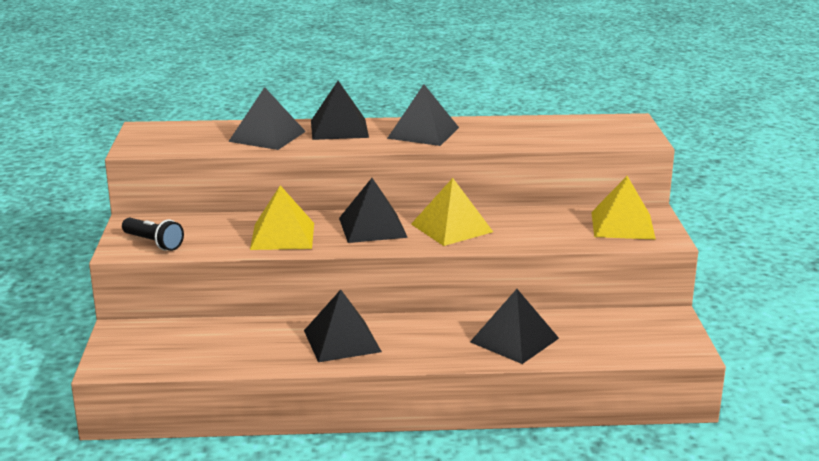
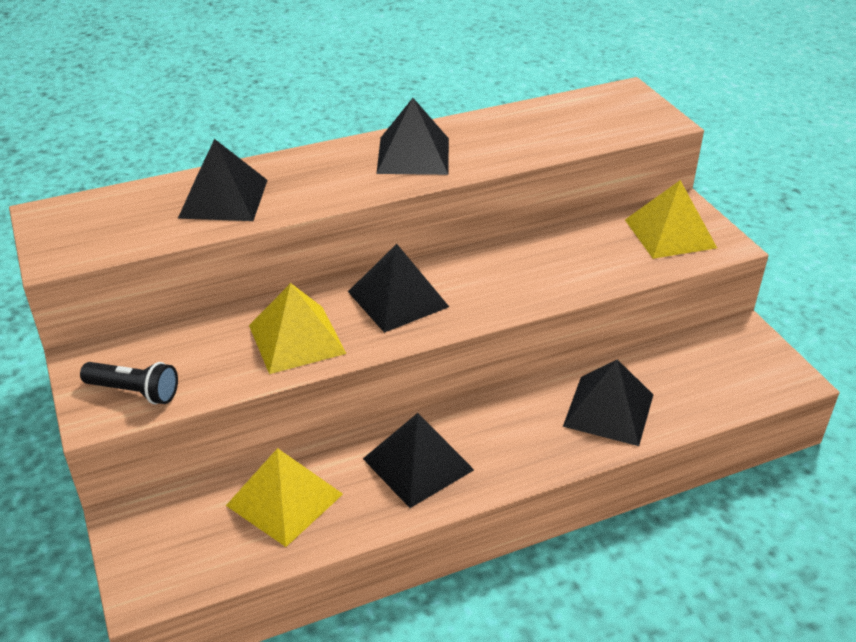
camera: 20 degrees left, 15 degrees up
(339, 129) = (307, 167): black pyramid -> none
(452, 228) = (490, 279): yellow pyramid -> yellow pyramid (285, 499)

